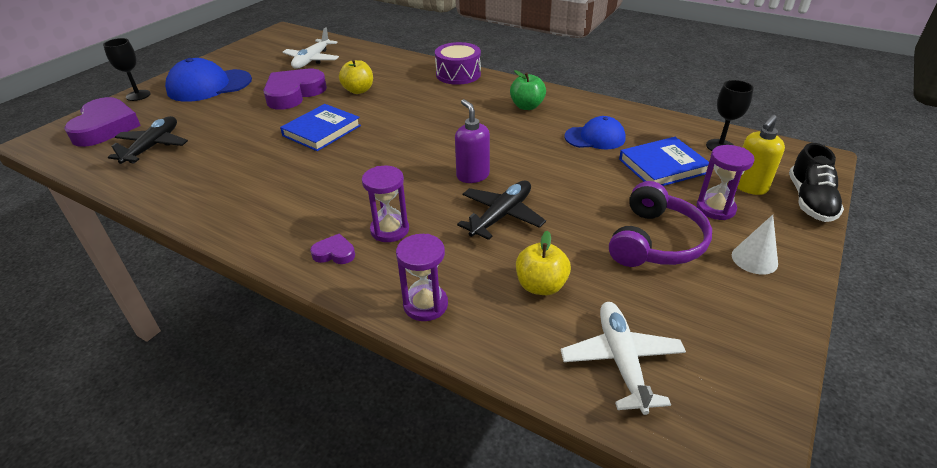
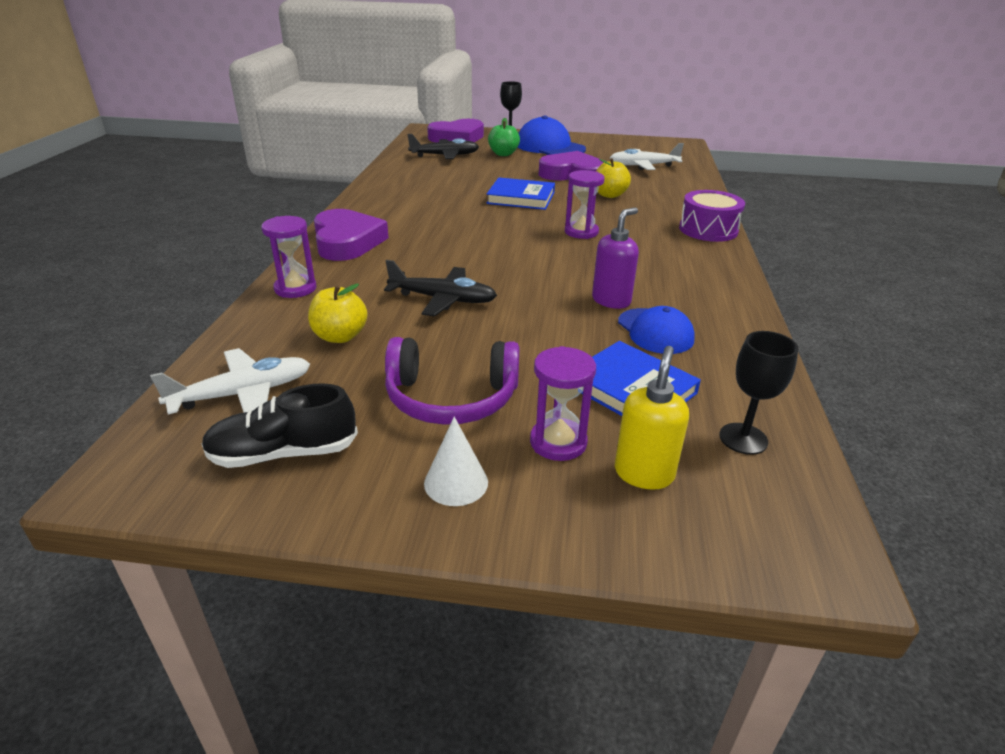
camera: 65 degrees right, 5 degrees down
(334, 253) = (347, 242): purple heart -> purple heart, size x2.25
(389, 230) = (389, 255): purple hourglass -> purple hourglass (581, 232)
(472, 175) = (503, 273): purple soap dispenser -> purple soap dispenser (611, 300)
(527, 106) = (682, 278): green apple -> green apple (503, 154)
(749, 187) = (644, 473): yellow soap dispenser -> yellow soap dispenser turned 90 degrees clockwise
(810, 201) = (656, 545): black shoe -> black shoe (283, 453)

